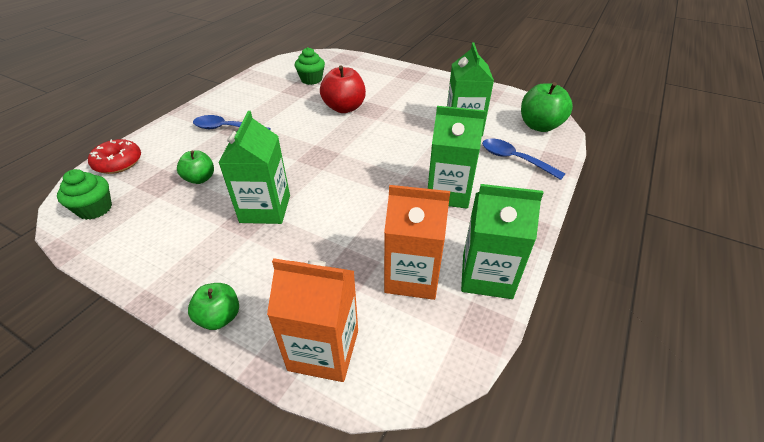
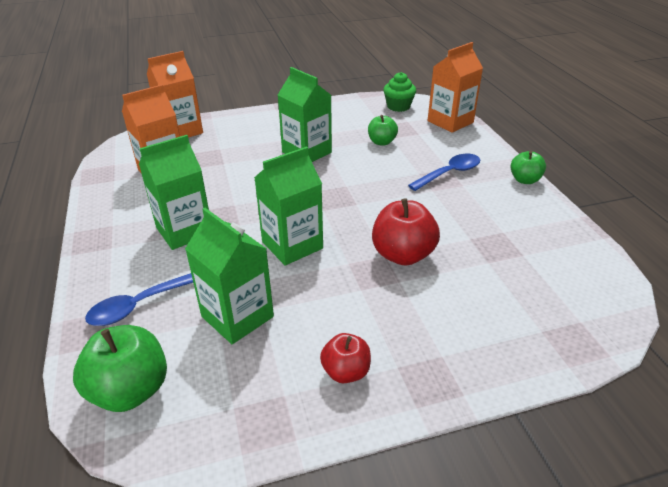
camera: 135 degrees right, 5 degrees down
(118, 163) = (450, 122): red donut -> orange carton
(220, 317) = (247, 116): green apple -> green apple (524, 180)
(311, 80) = (515, 269): green cupcake -> none
(438, 89) = (346, 372): none -> red apple
(486, 276) = (110, 195): green carton -> green carton (292, 245)
(514, 159) = (139, 305): blue spoon -> blue spoon turned 150 degrees clockwise

